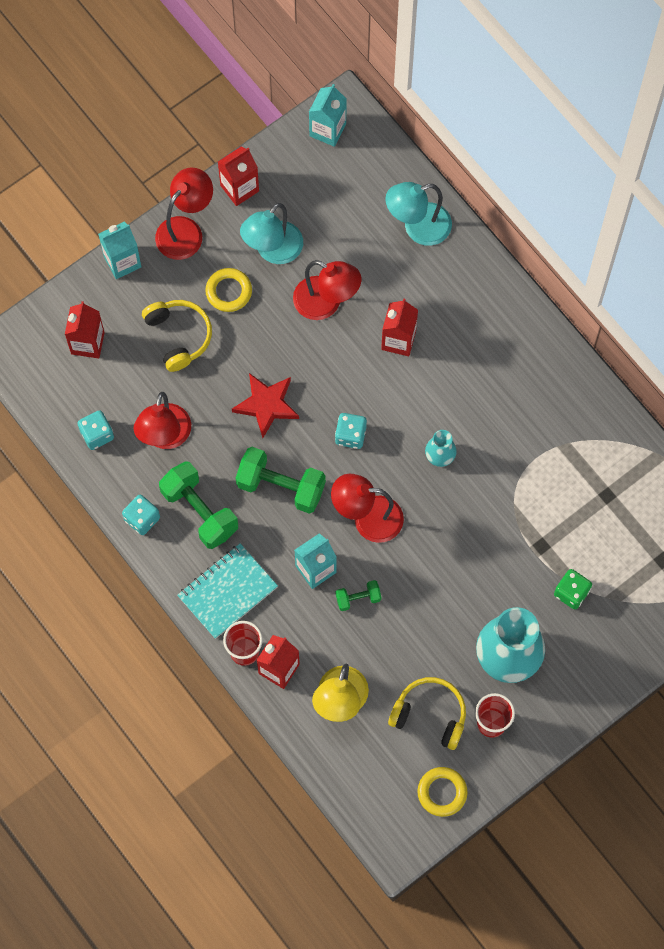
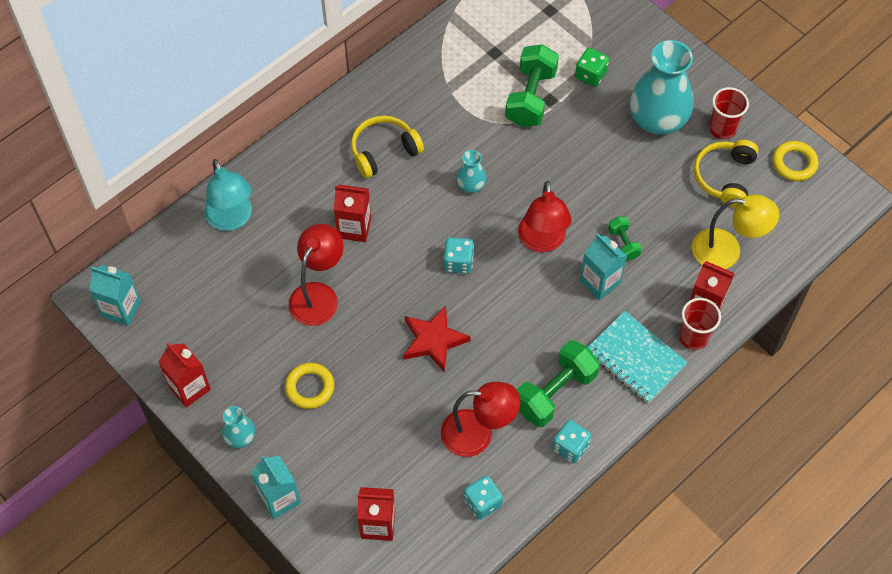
camera: 95 degrees left, 10 degrees down
(179, 336) = (363, 431): yellow headphones -> yellow headphones (383, 151)
(186, 230) = (240, 437): red lamp -> turquoise vase
(273, 251) = (261, 349): turquoise lamp -> none
(281, 486) = (519, 320): green dumbbell -> green dumbbell (530, 97)

